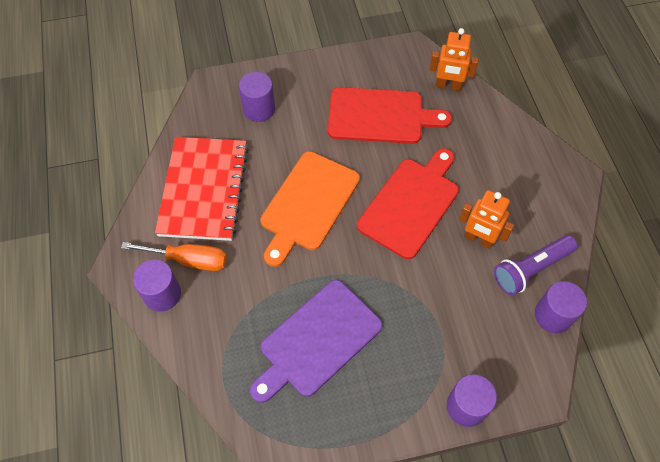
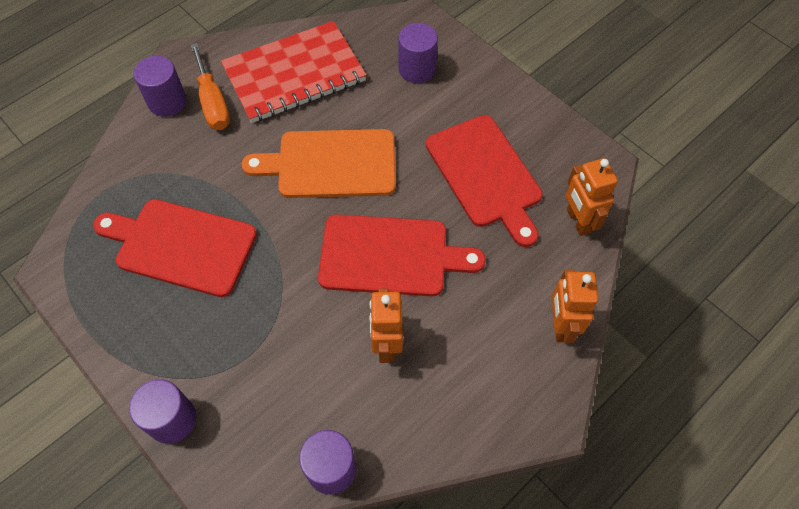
camera: 60 degrees right, 0 degrees up
(317, 341) = (181, 246): purple cutting board -> red cutting board
(517, 136) = (560, 325): none -> orange robot
(531, 269) = (380, 418): purple flashlight -> none

